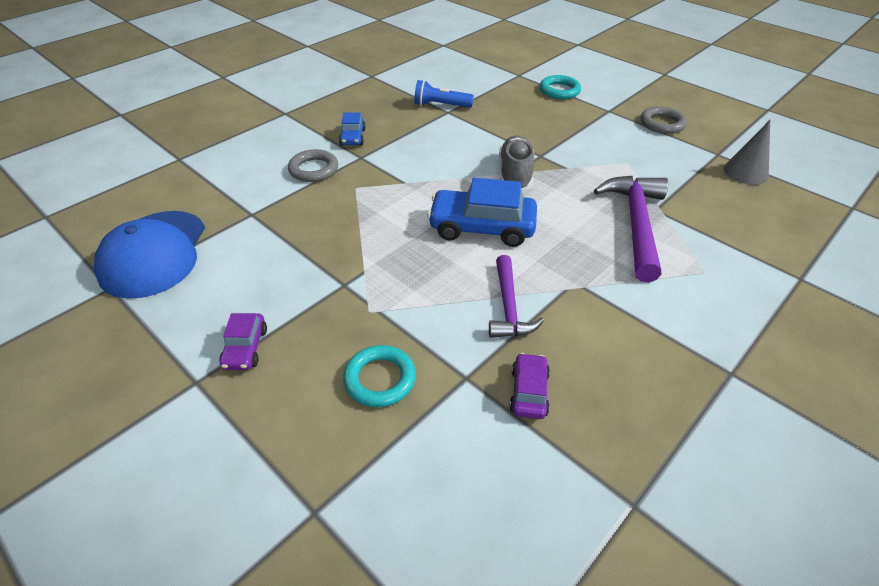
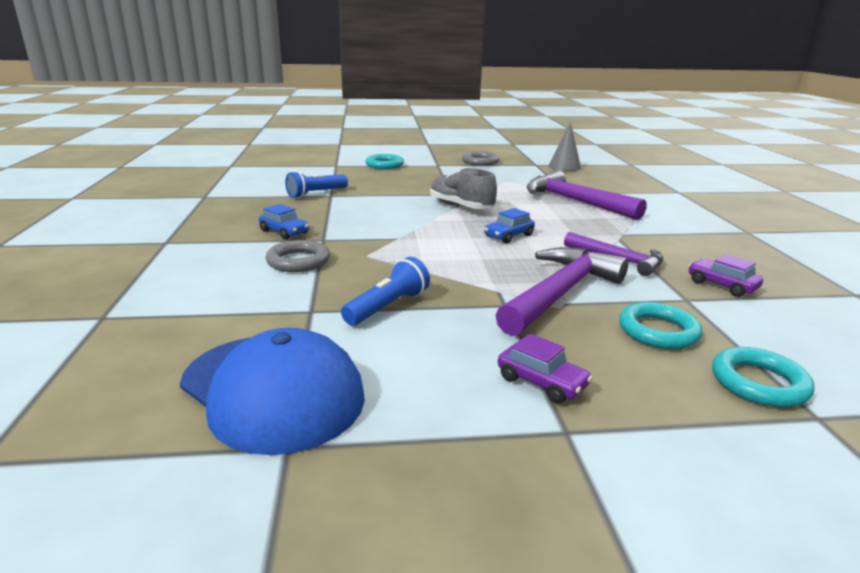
camera: 50 degrees left, 20 degrees down
(286, 238) = (388, 307): none -> blue flashlight
(342, 463) = (759, 383): none -> turquoise ring
(395, 302) = (560, 293): none -> purple hammer
(482, 227) = (508, 236): blue car -> blue car, size x0.52

